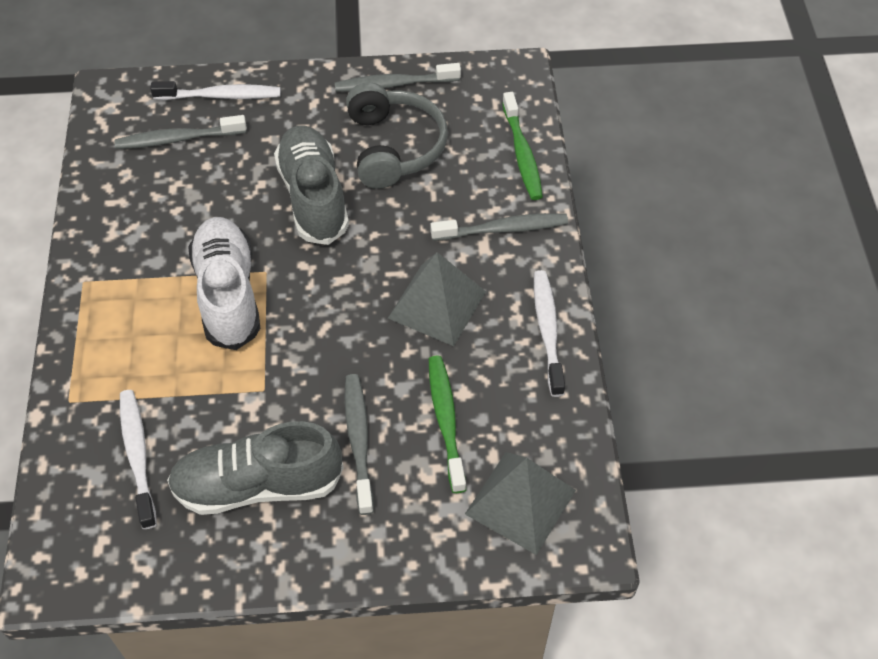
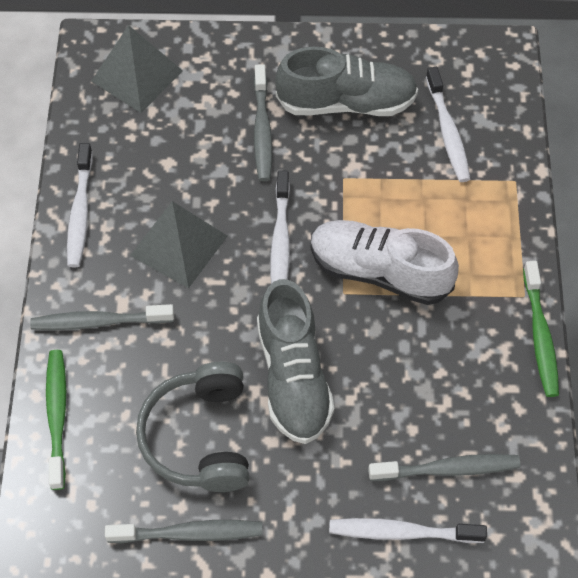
camera: 175 degrees left, 5 degrees up
(228, 294) = (379, 271): white shoe -> white shoe turned 120 degrees clockwise
(331, 316) = (280, 241): none -> white toothbrush
(446, 420) = (186, 140): green toothbrush -> green toothbrush (540, 335)

